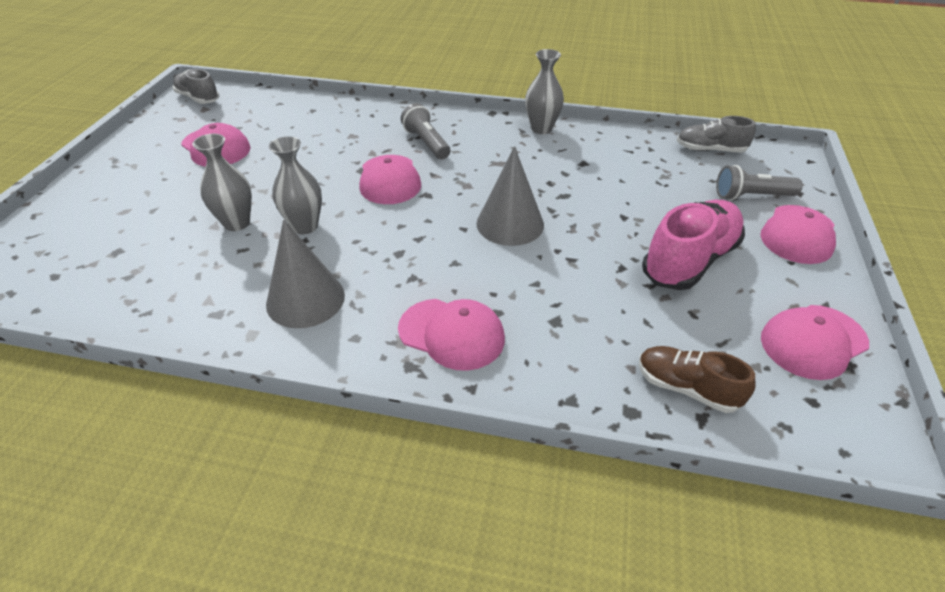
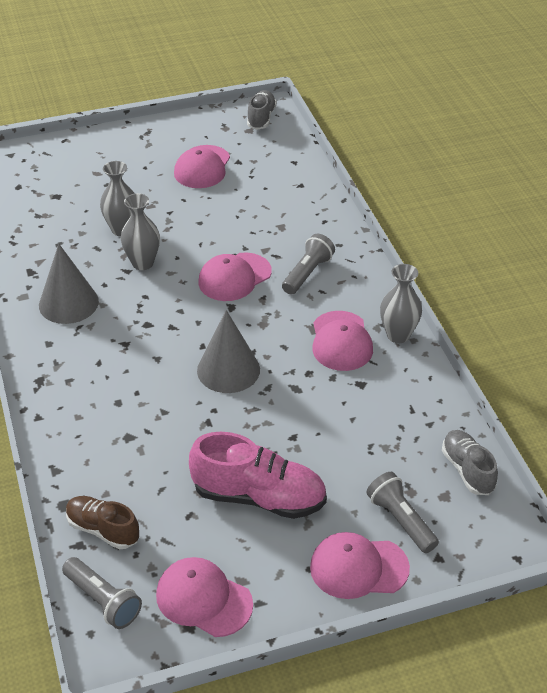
camera: 60 degrees right, 0 degrees up
(452, 334) = (81, 387): pink cap -> pink cap (341, 341)
(687, 388) = (103, 530): brown shoe -> brown shoe turned 60 degrees counterclockwise
(796, 424) = (103, 600): none -> grey flashlight

